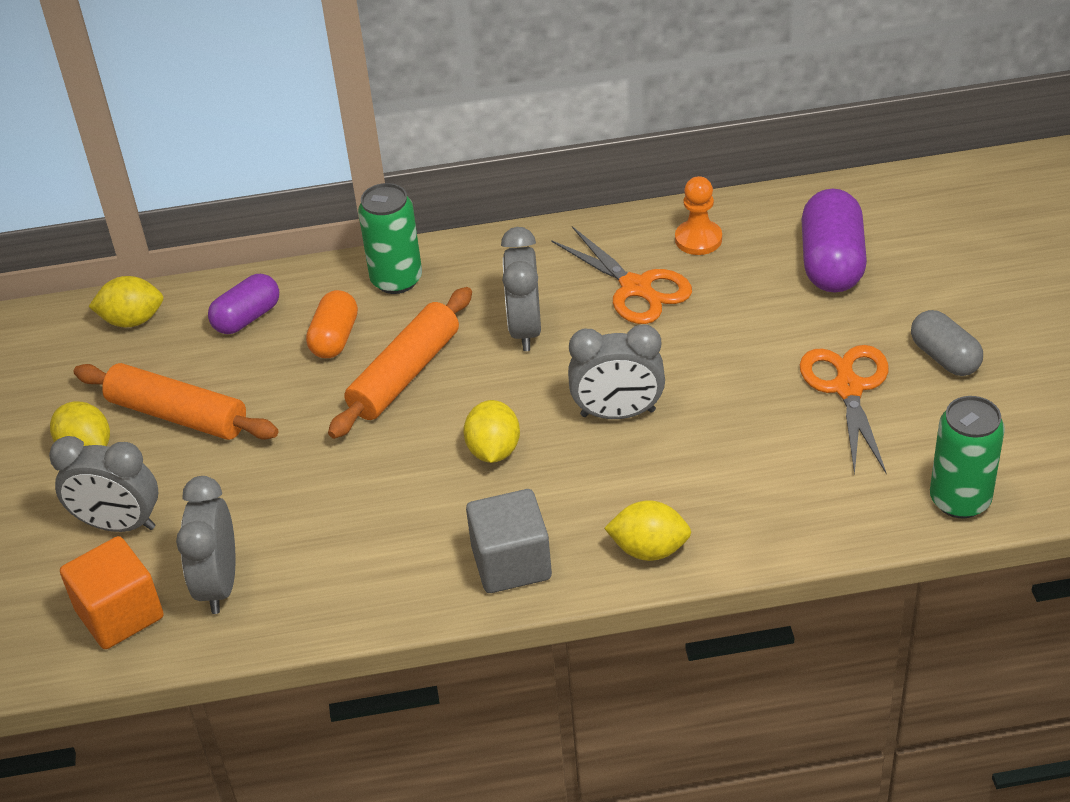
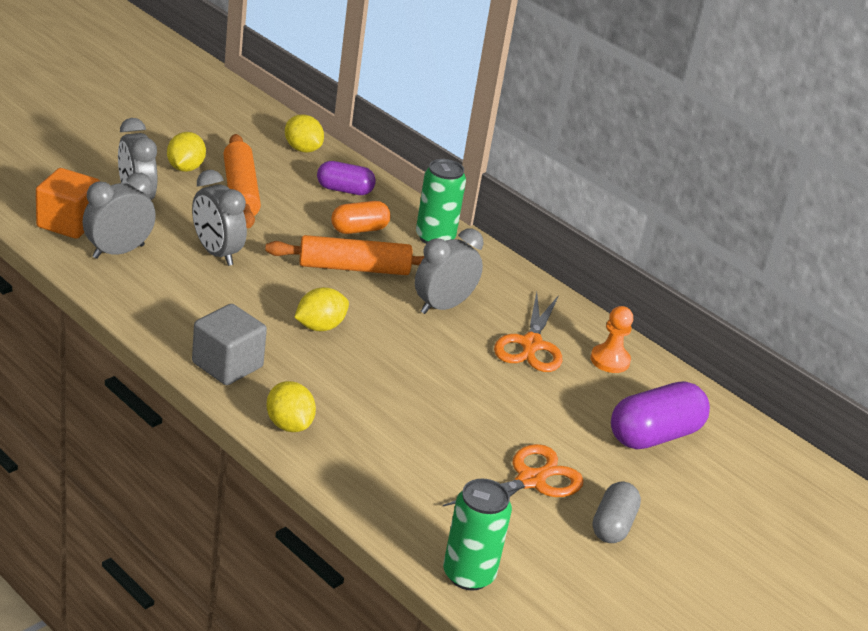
camera: 45 degrees right, 10 degrees down
(618, 413) = (402, 372): grey clock -> grey clock (216, 253)

